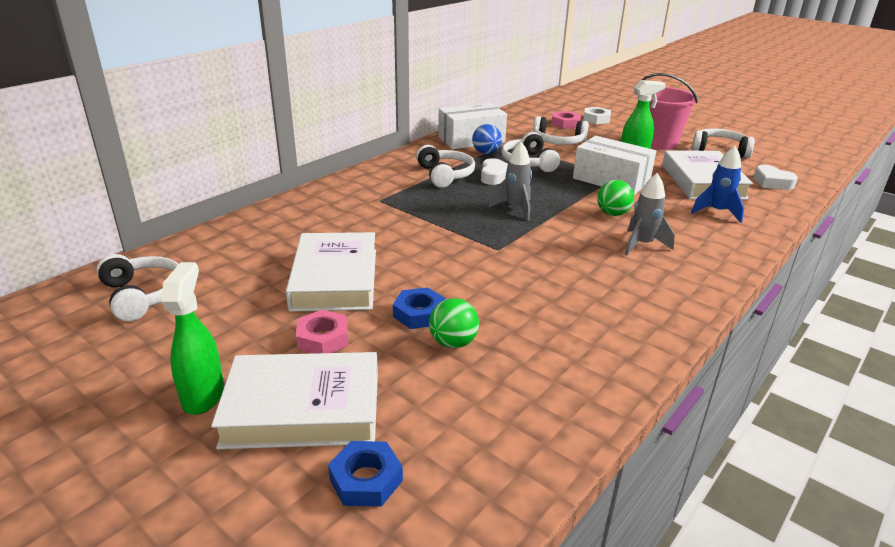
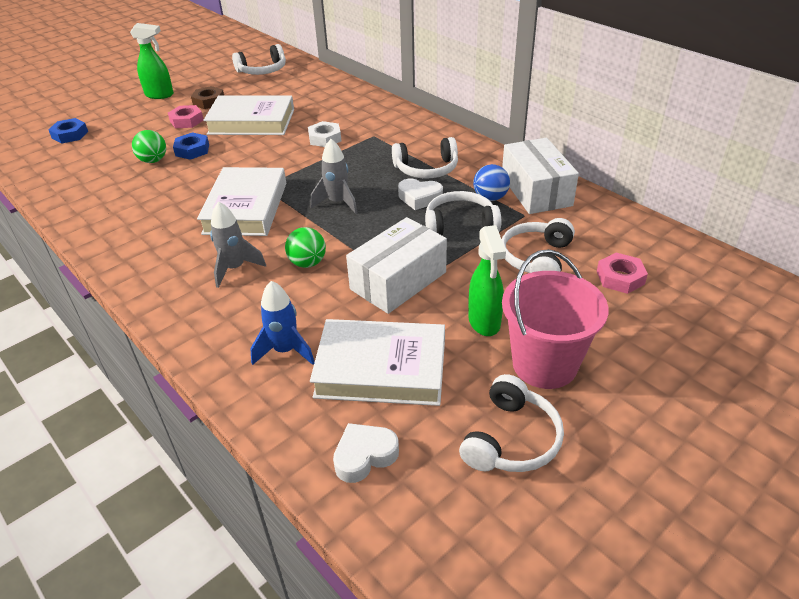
camera: 100 degrees right, 10 degrees up
(254, 329) = (209, 101): none -> brown nut
(303, 409) = (130, 118): white book -> white book (245, 208)
(596, 119) = (654, 316): white nut -> white nut (325, 138)

